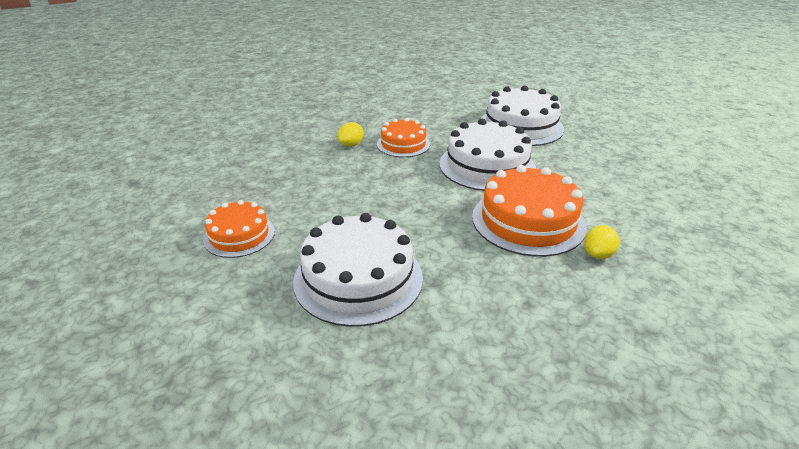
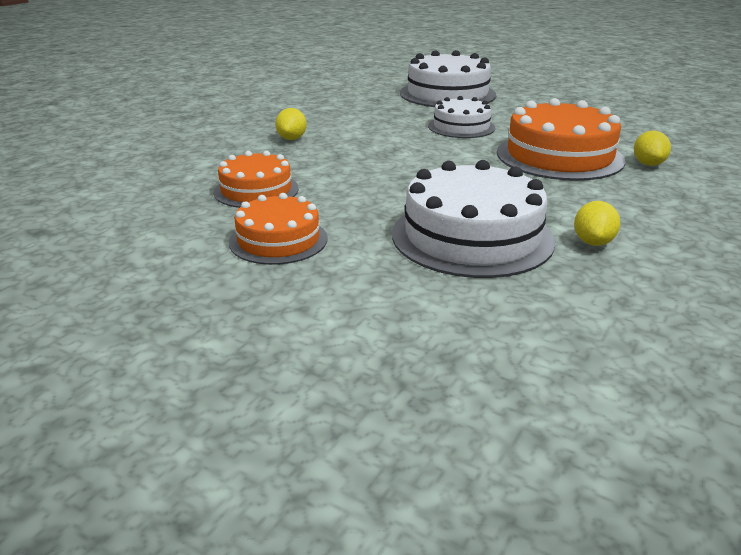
camera: 30 degrees left, 5 degrees down
(403, 144) = (350, 127): orange cake -> orange cake (256, 190)
(438, 319) = (593, 242): none -> yellow lemon
(487, 165) = (461, 127): white cake -> white cake, size x0.60

